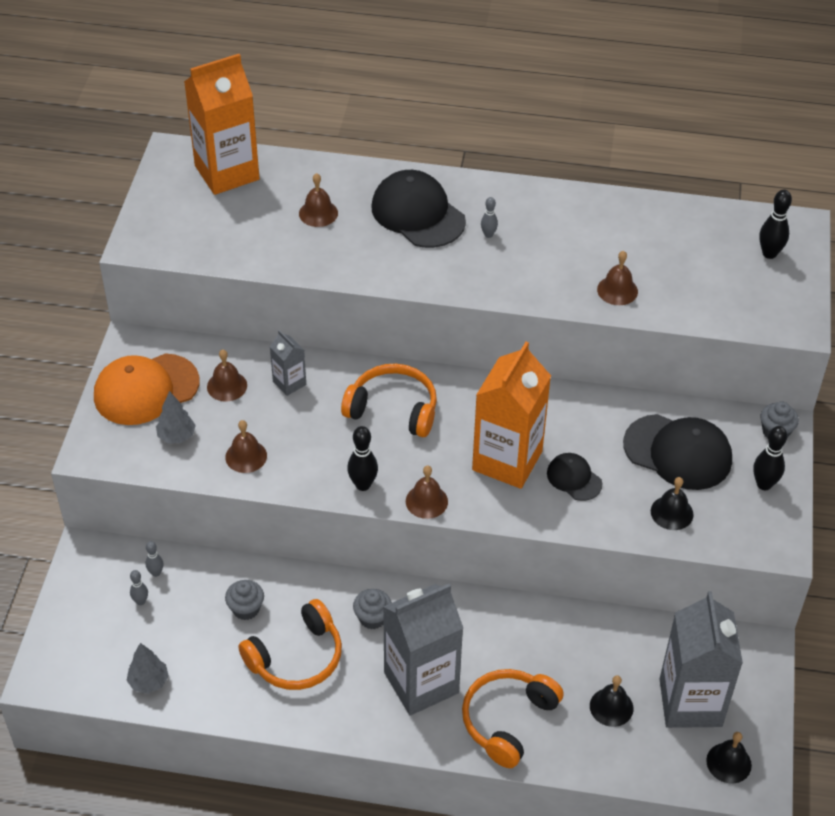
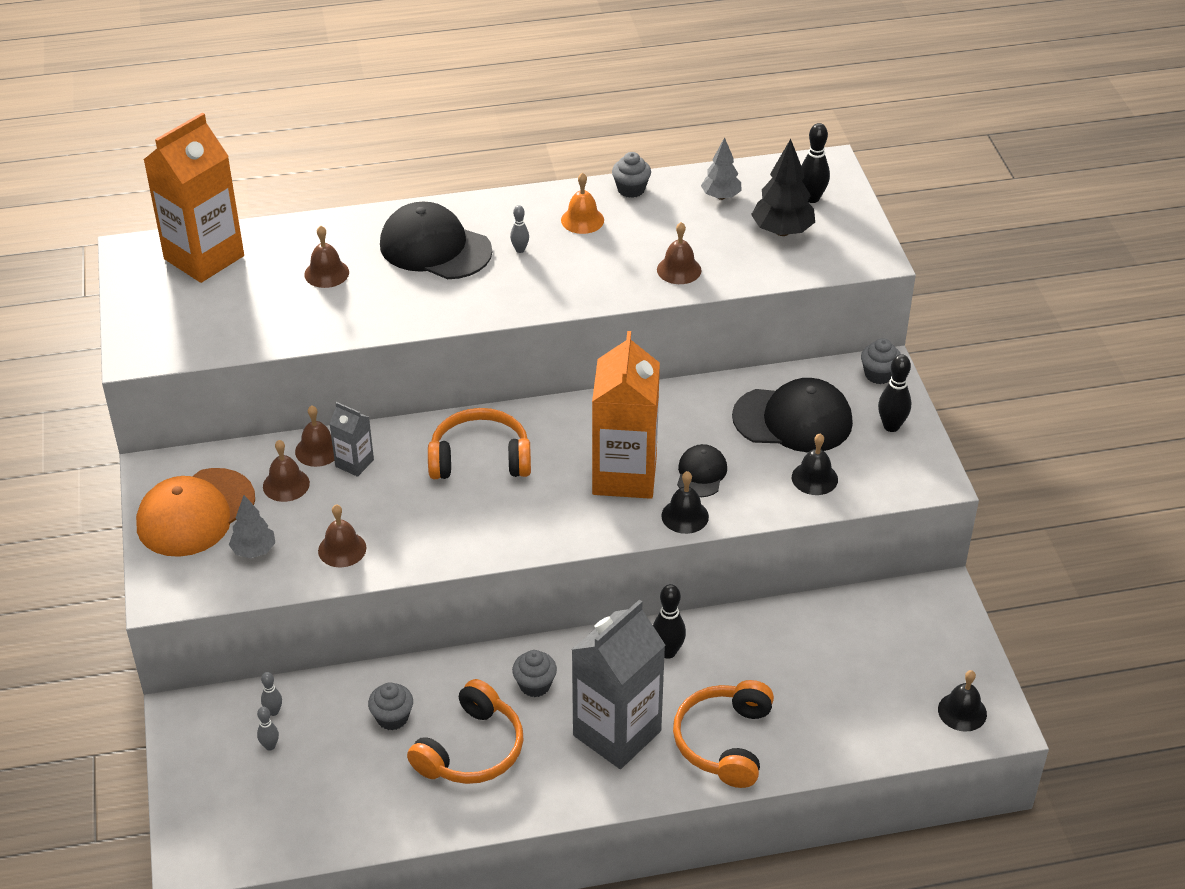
camera: 20 degrees left, 5 degrees down
(149, 682) = (318, 825): grey tree -> grey tree (721, 196)
(363, 485) = (484, 541): black bowling pin -> black bowling pin (667, 652)
(426, 501) = (559, 538): brown bell -> brown bell (318, 450)
(555, 221) = (582, 220): none -> orange bell
(574, 478) = (701, 473): black cap -> black cap turned 75 degrees clockwise
(611, 203) = (631, 189): none -> grey cupcake
(611, 707) = (822, 695): black bell -> black bell (685, 516)
(690, 702) = (898, 666): grey carton -> none
(727, 278) = (782, 231): none -> black tree

